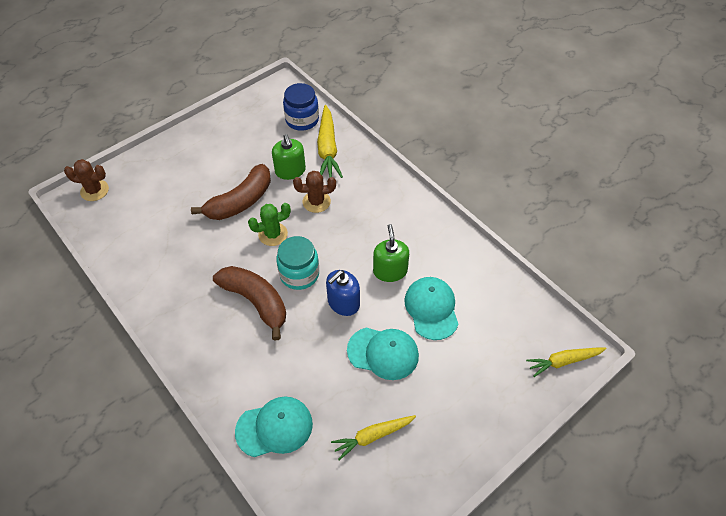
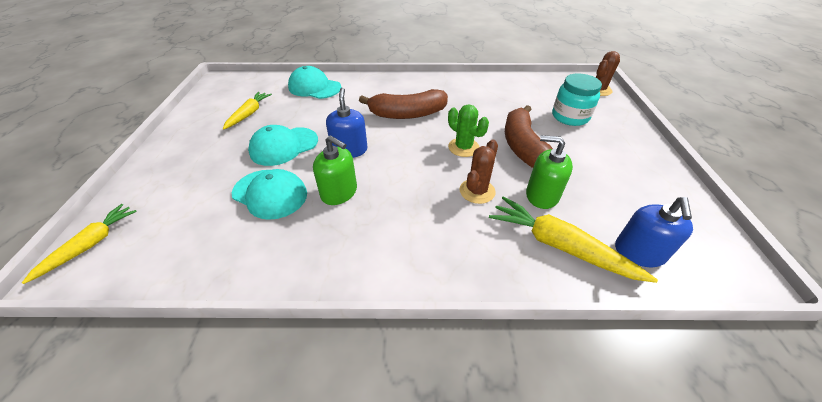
camera: 130 degrees right, 10 degrees down
(273, 234) = (463, 147): green cactus -> green cactus turned 60 degrees counterclockwise
(274, 427) = (314, 87): turquoise cap -> turquoise cap turned 90 degrees clockwise
(299, 274) = (405, 142): turquoise jar -> turquoise jar (570, 117)
(302, 120) = (639, 252): blue jar -> blue soap dispenser

